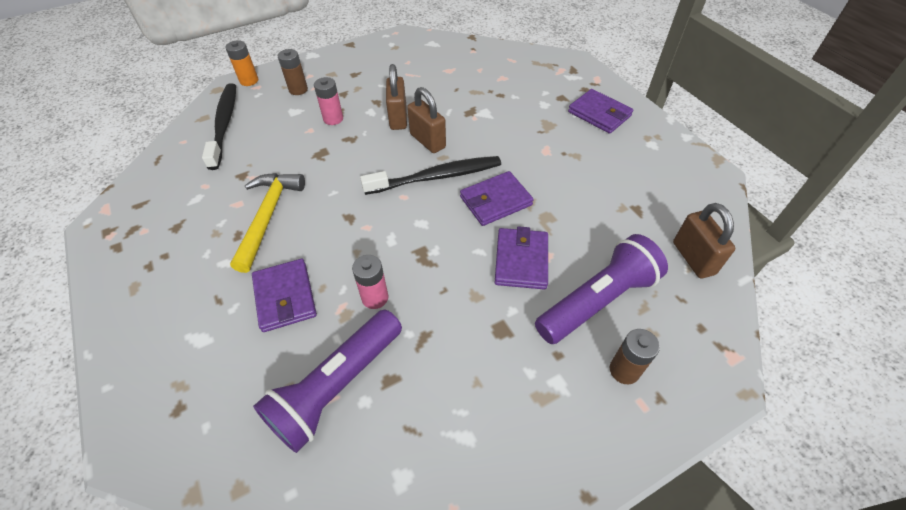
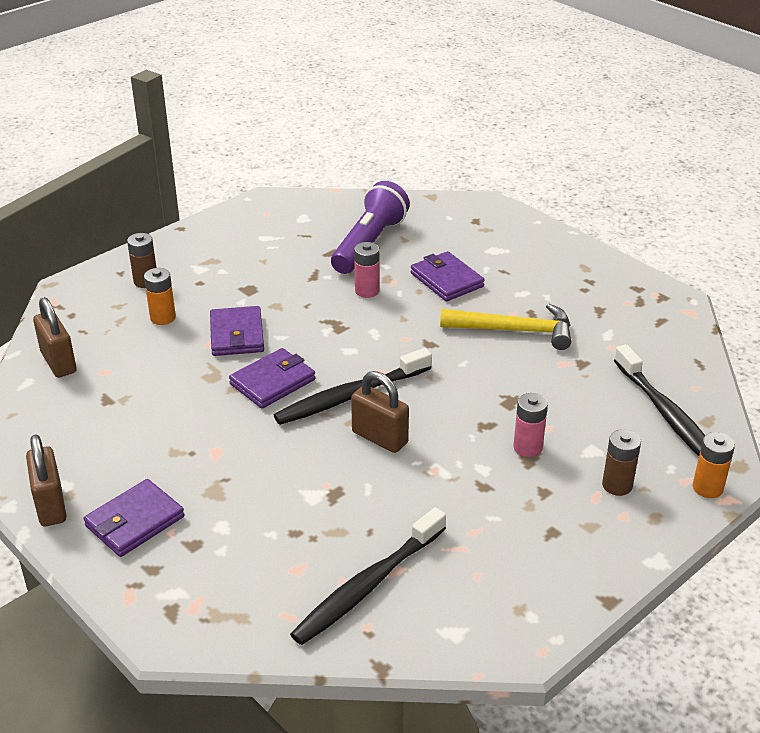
camera: 165 degrees right, 15 degrees down
(268, 216) = (514, 330): yellow hammer -> yellow hammer turned 75 degrees counterclockwise
(398, 118) = (436, 464): brown padlock -> brown padlock (51, 505)
(467, 65) = (368, 586): none -> black toothbrush
(597, 300) = (163, 318): purple flashlight -> orange battery
(599, 114) = (135, 521): purple wallet -> purple wallet turned 75 degrees counterclockwise

